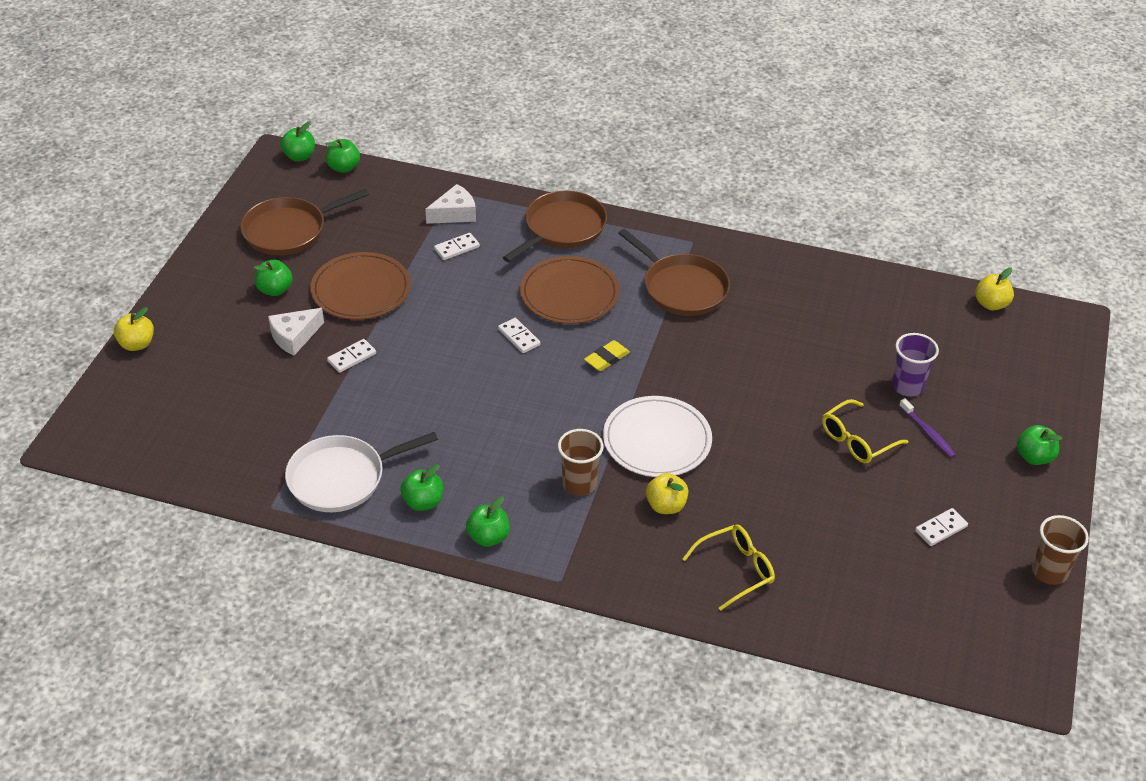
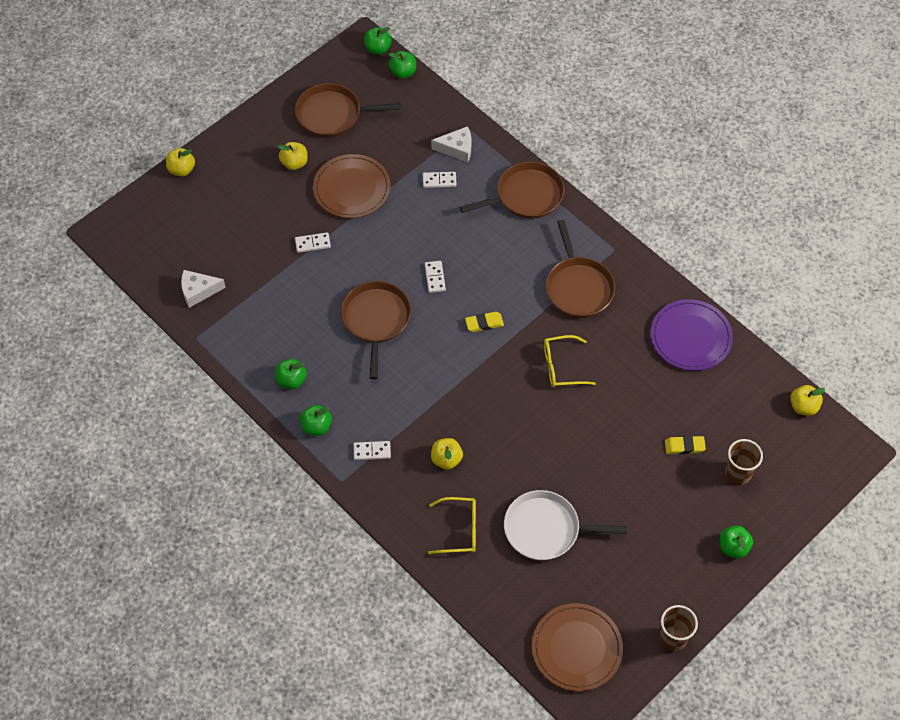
camera: 30 degrees right, 15 degrees up
(275, 290) = (294, 163): green apple -> yellow apple
(294, 337) = (285, 209): white cheese -> white cheese (198, 291)
(341, 478) = (251, 337): white pan -> white pan (546, 529)
(481, 402) = (376, 320): none -> brown pan
(569, 294) = (494, 256): brown plate -> brown plate (576, 648)
(579, 484) = (400, 415): brown cup -> brown cup (738, 473)
(657, 440) = (474, 406): white plate -> none
(832, 288) = (690, 337): none -> purple plate
(856, 440) = (614, 472): yellow glasses -> yellow glasses (561, 366)
(907, 386) = (684, 446): purple cup -> yellow eraser
(928, 433) = (670, 491): purple toothbrush -> none
(940, 529) = (621, 569): white domino -> white domino (372, 451)

